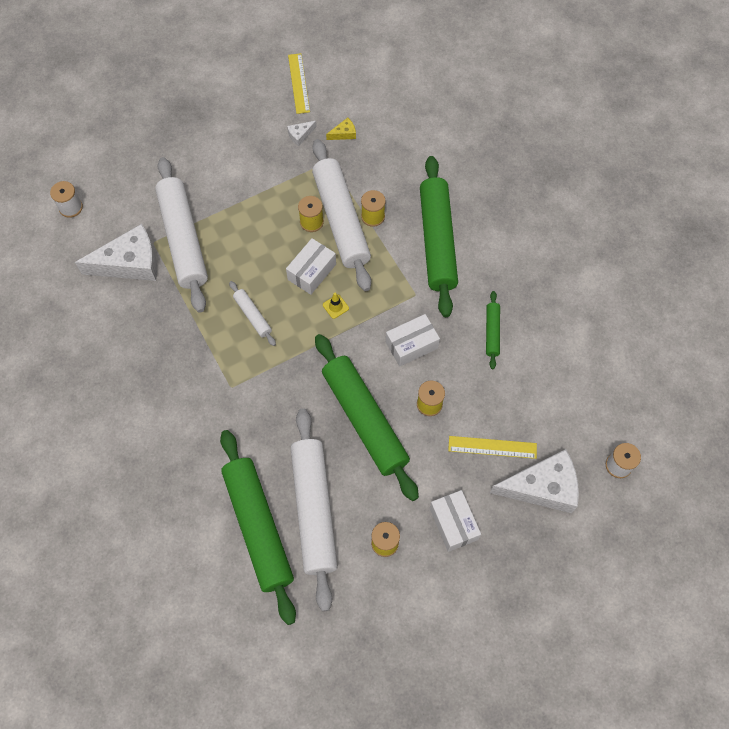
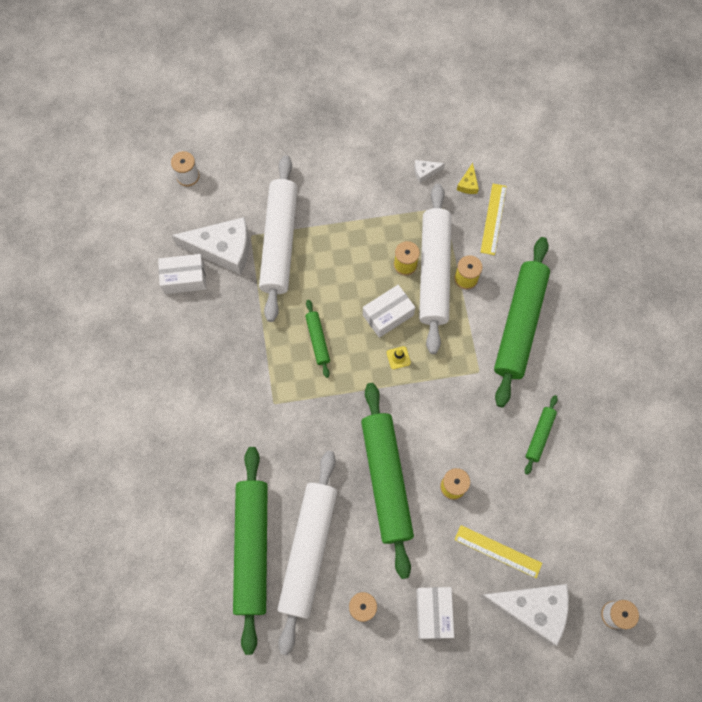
camera: 20 degrees right, 5 degrees up
(253, 316) = (318, 340): white rolling pin -> green rolling pin
(299, 83) = (442, 118): yellow ruler -> yellow ruler (493, 219)
(344, 133) = (468, 184): yellow cheese -> yellow cheese turned 105 degrees clockwise
(411, 345) = (457, 421): white box -> white box (184, 278)

